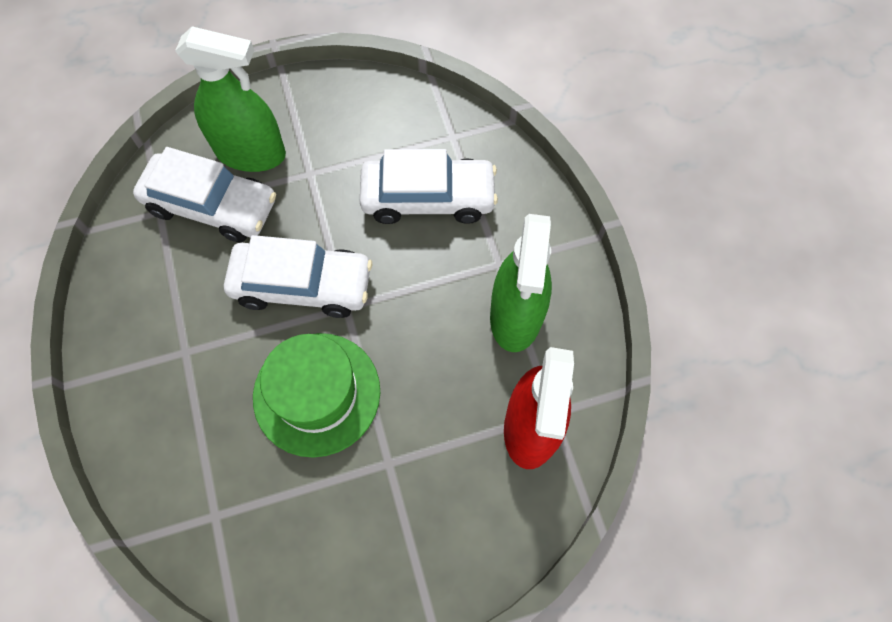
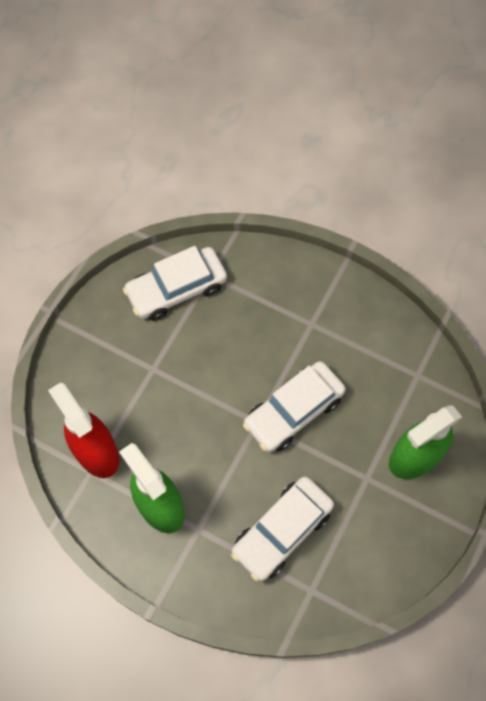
camera: 135 degrees right, 0 degrees up
(211, 205) = (395, 406): white car -> white car (176, 289)
(317, 393) = (223, 366): green hat -> none

